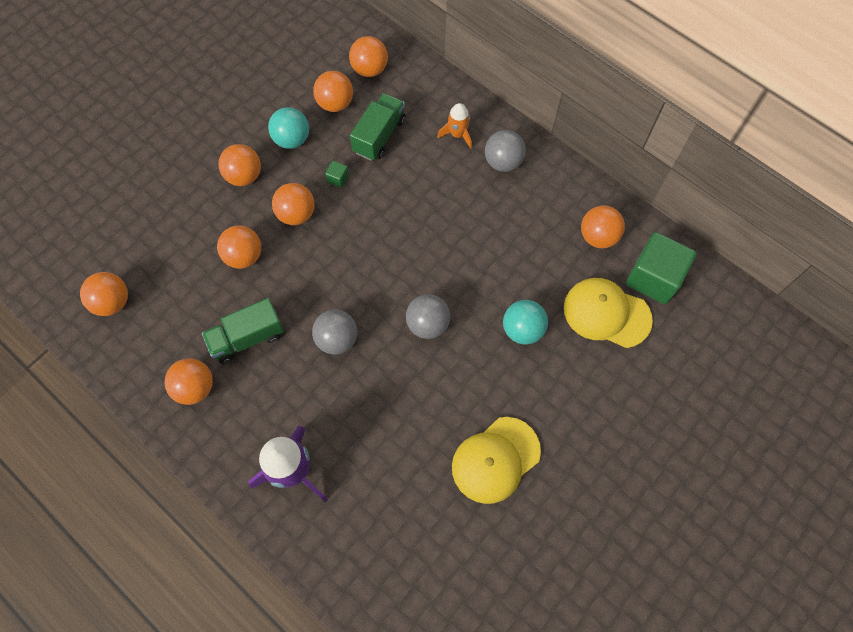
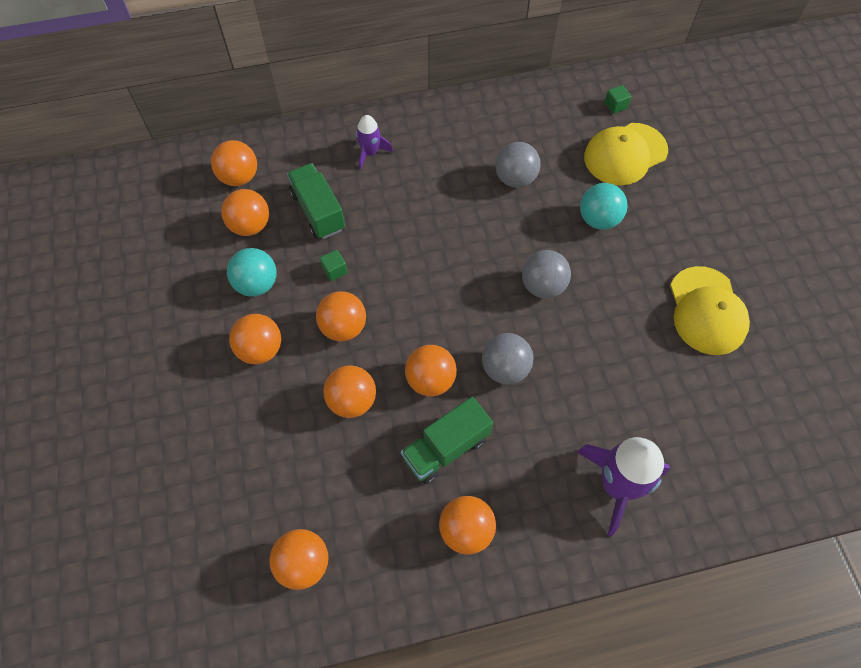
camera: 55 degrees left, 5 degrees down
(247, 338) = (446, 448): green truck -> green truck turned 45 degrees clockwise
(457, 134) = (370, 153): orange rocket -> purple rocket
(503, 162) = (426, 137): grey ball -> grey ball (515, 179)
(598, 236) = (551, 117): orange ball -> orange ball (430, 380)
(653, 278) = (615, 105): green cube -> green cube, size x0.40

